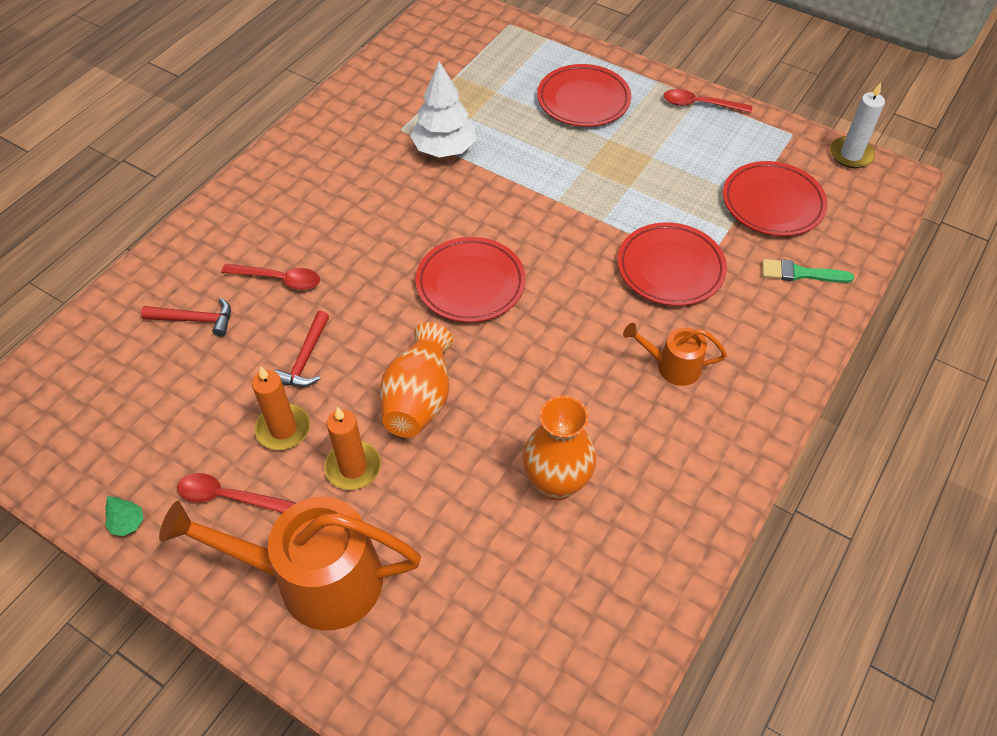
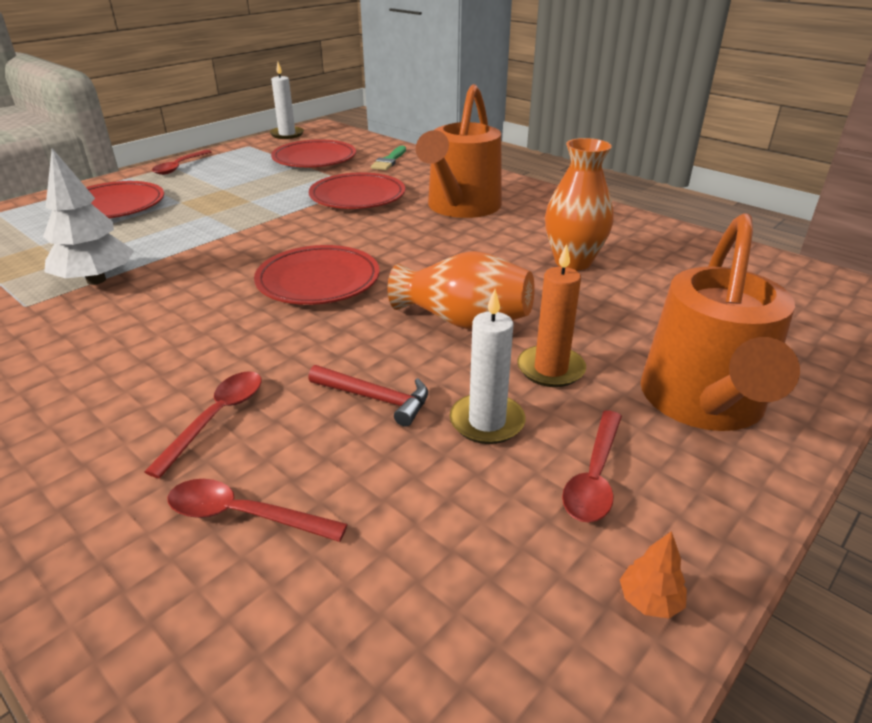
camera: 80 degrees left, 20 degrees down
(128, 523) = (649, 601): green tree -> orange tree
(195, 320) = (243, 515): red hammer -> red spoon
(283, 429) = (487, 422): orange candle -> white candle
(672, 366) = (461, 207): orange watering can -> orange watering can, size x2.01

